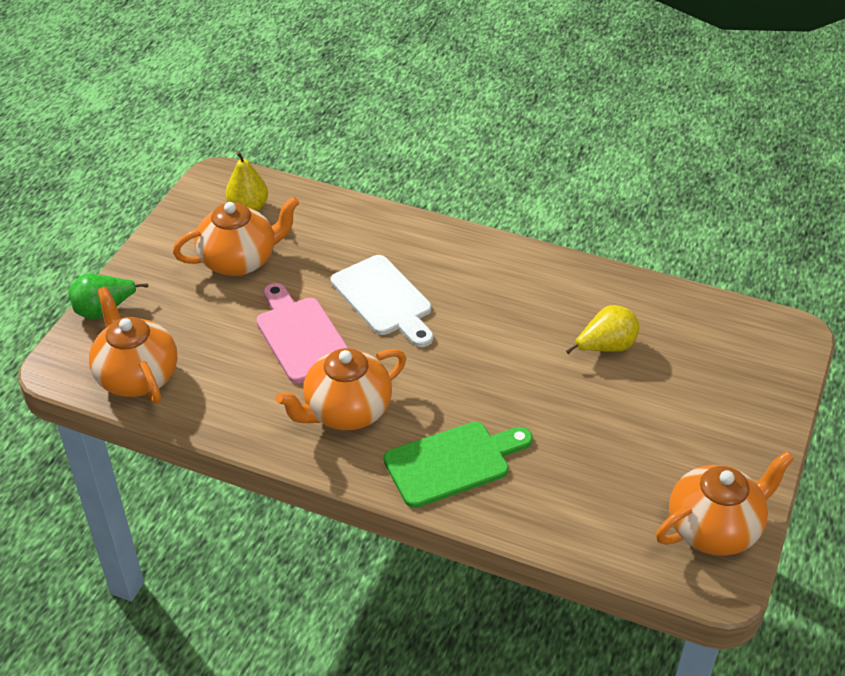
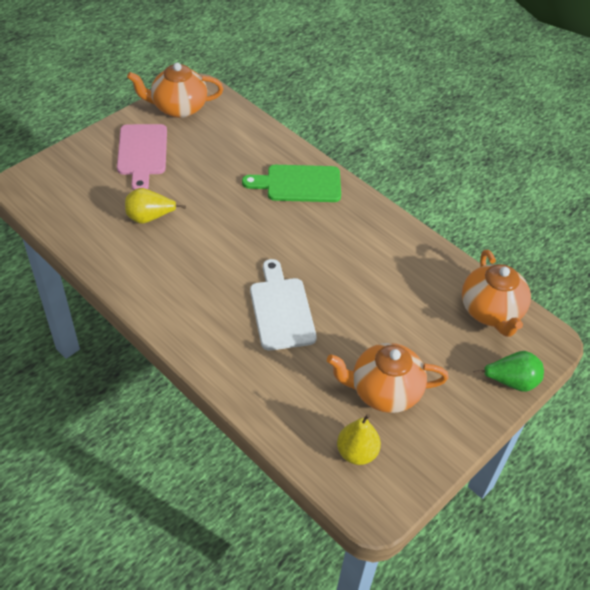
camera: 160 degrees left, 5 degrees up
(301, 336) = (358, 301): pink cutting board -> pink cutting board (142, 153)
(346, 411) = (350, 236): orange teapot -> none

